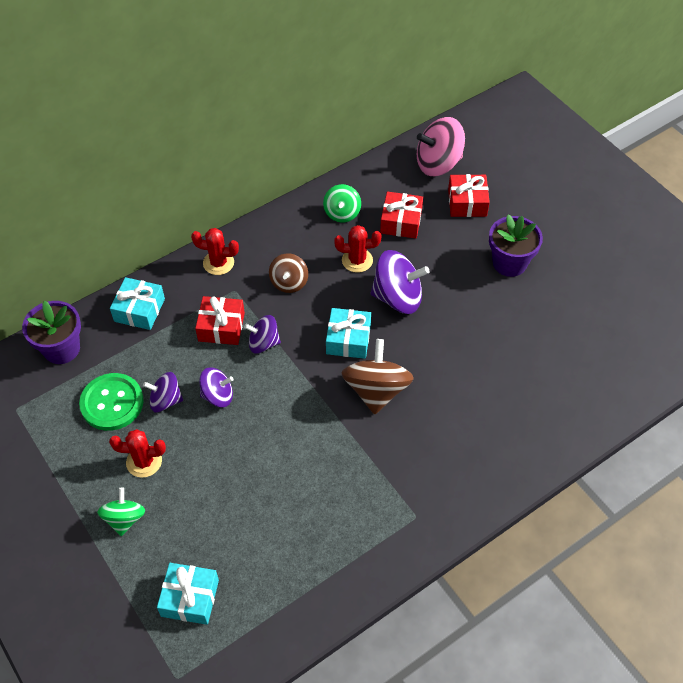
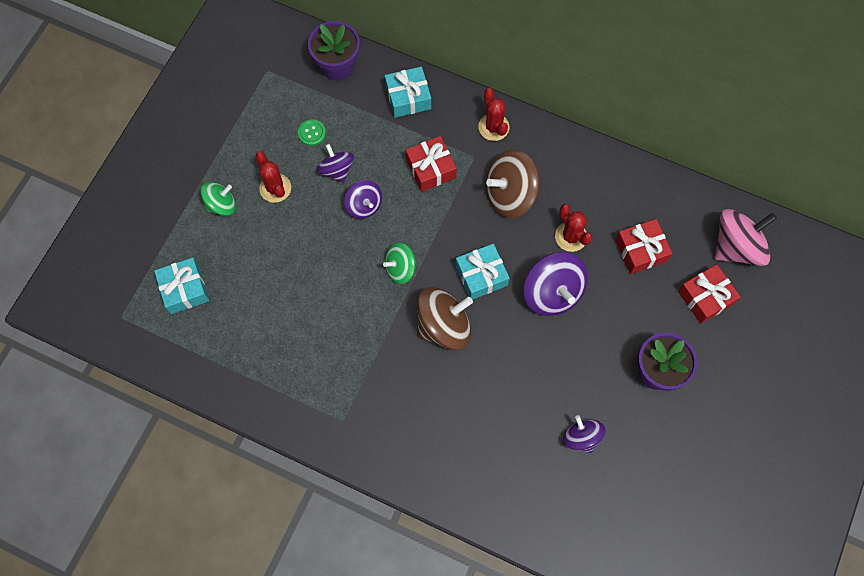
camera: 60 degrees right, 15 degrees up
(112, 403) = (311, 133): green button -> green button, size x0.49
(263, 343) = (435, 210): purple spinning top -> purple spinning top (581, 437)
(289, 282) = (510, 194): brown spinning top -> brown spinning top, size x1.66
(342, 213) = (616, 195): green spinning top -> green spinning top (400, 268)
(438, 163) = (736, 247): pink spinning top -> pink spinning top turned 105 degrees clockwise

